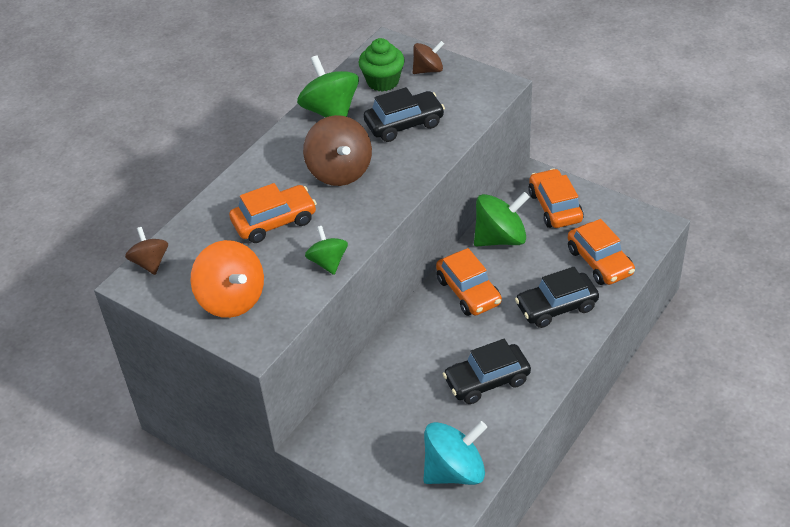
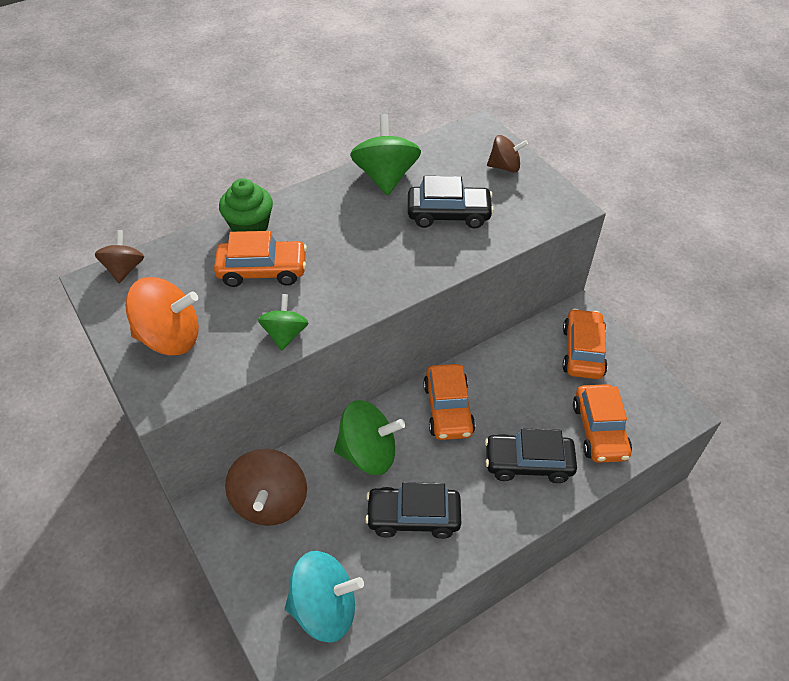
camera: 20 degrees right, 5 degrees up
(231, 299) = (170, 337): orange spinning top -> orange spinning top turned 75 degrees counterclockwise
(339, 171) = (356, 241): brown spinning top -> brown spinning top (270, 502)
(383, 81) = (453, 164): green cupcake -> green cupcake (250, 226)
(500, 238) = (510, 364): green spinning top -> green spinning top (368, 453)

